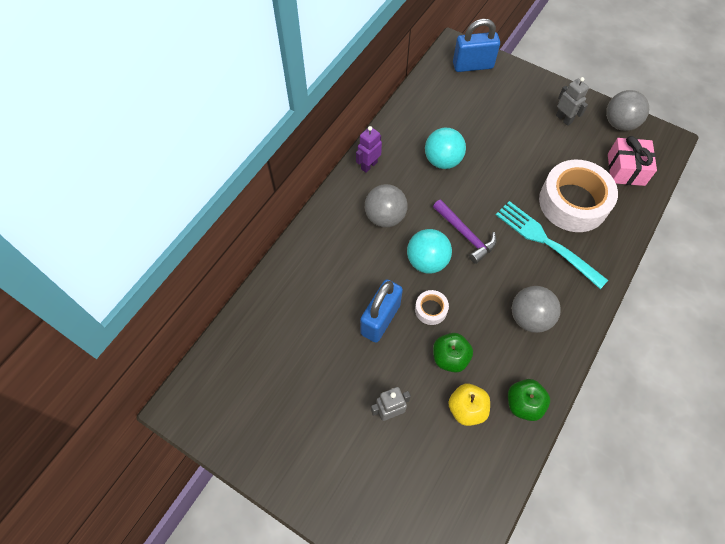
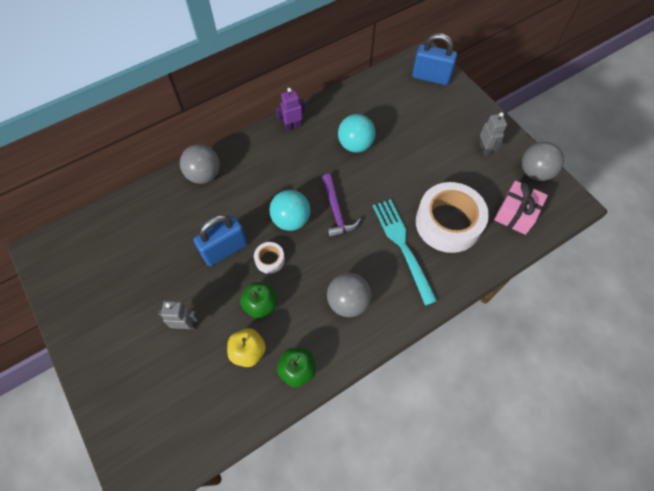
camera: 25 degrees right, 0 degrees up
(385, 217) = (279, 171): grey ball -> grey ball (204, 175)

